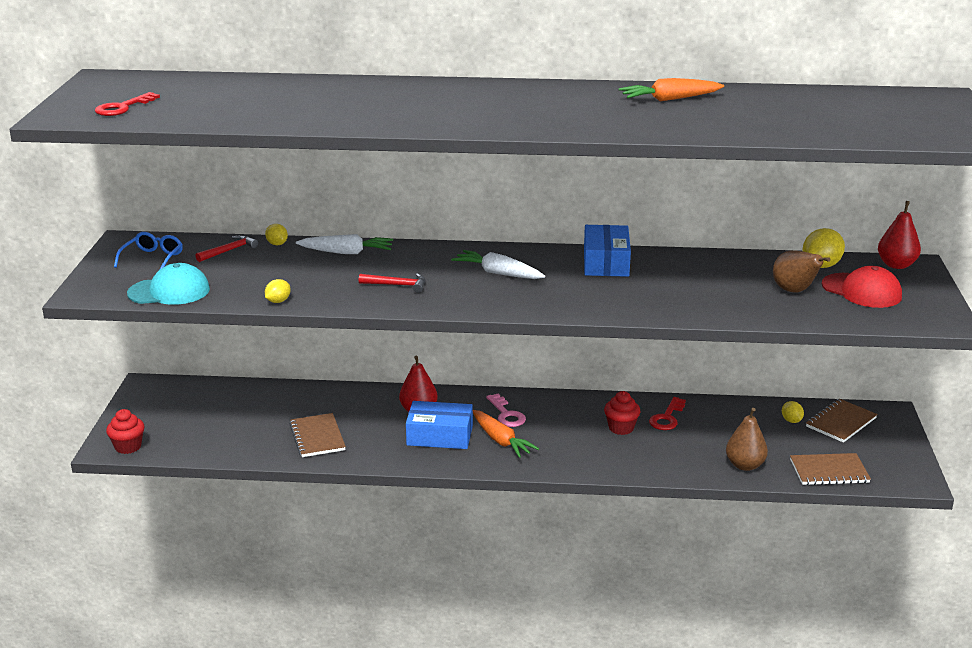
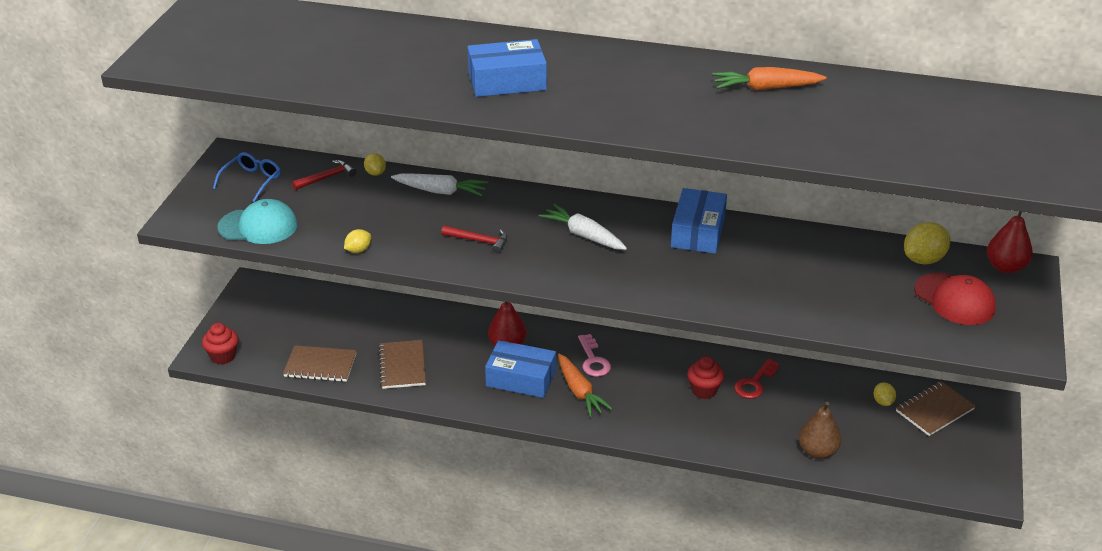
camera: 10 degrees right, 10 degrees up
(123, 107) = (214, 53): red key -> none
(424, 109) = (507, 81): none -> blue box
(794, 291) = (882, 292): brown pear -> none
(829, 471) = (902, 470): brown notebook -> brown notebook (320, 365)

